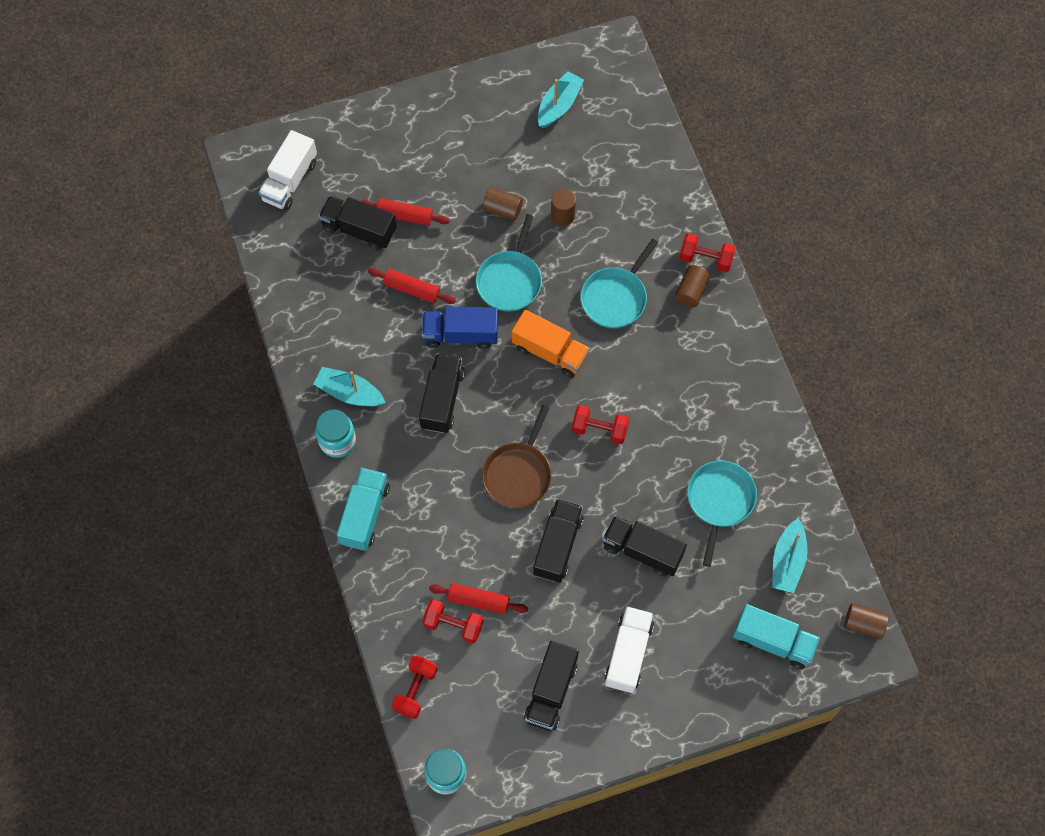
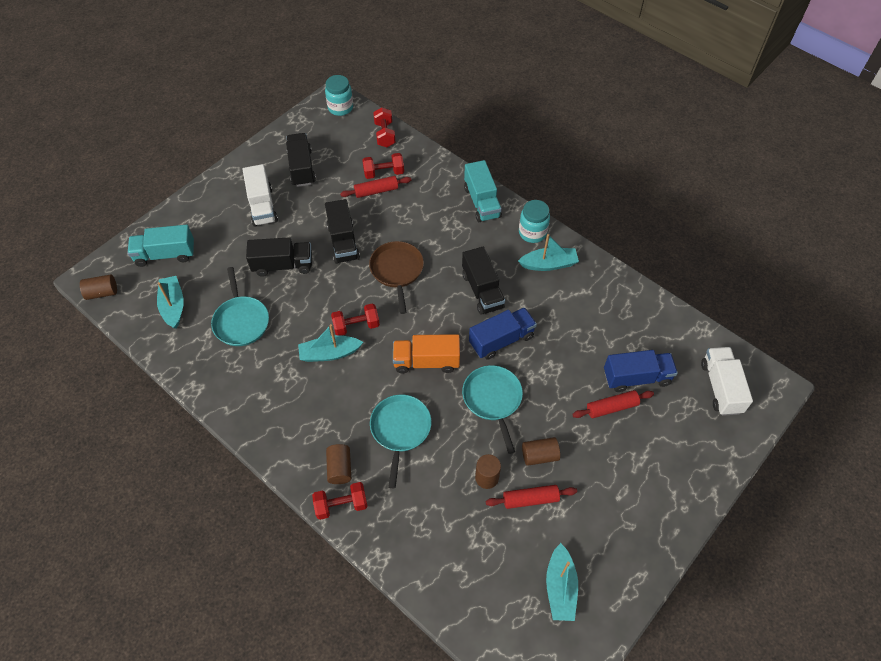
camera: 150 degrees right, 10 degrees down
(359, 230) = (636, 377): black truck -> blue truck
(412, 289) = (561, 354): red rolling pin -> red rolling pin (530, 499)
(643, 412) = (329, 353): none -> turquoise boat

